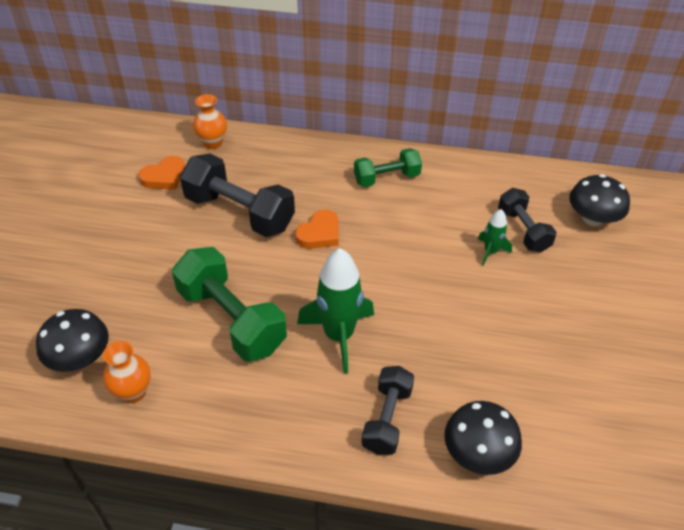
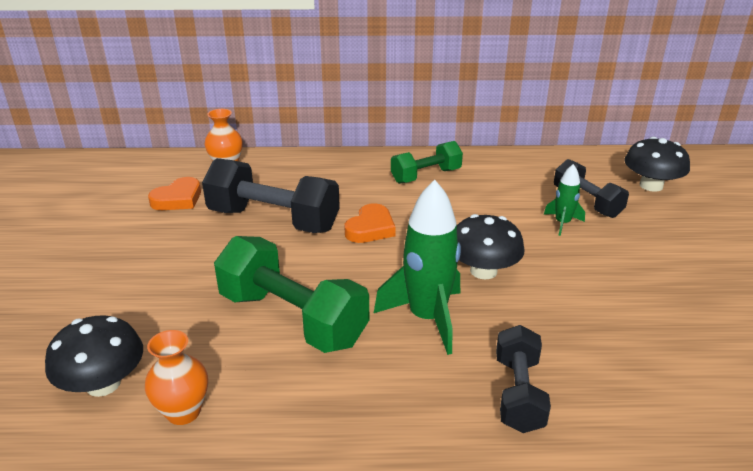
camera: 10 degrees left, 15 degrees down
(478, 452) = (643, 413): black mushroom -> black mushroom (483, 271)

